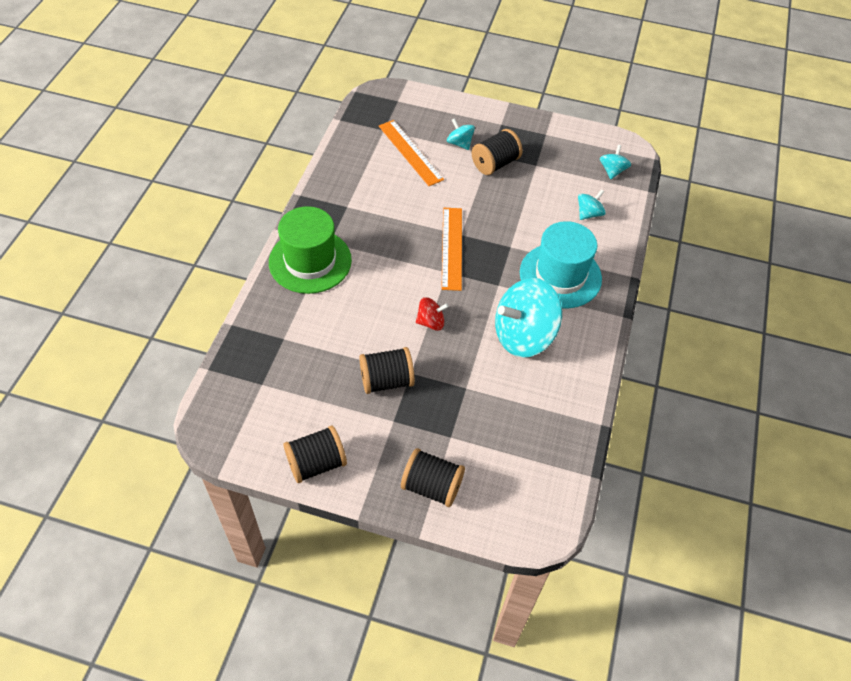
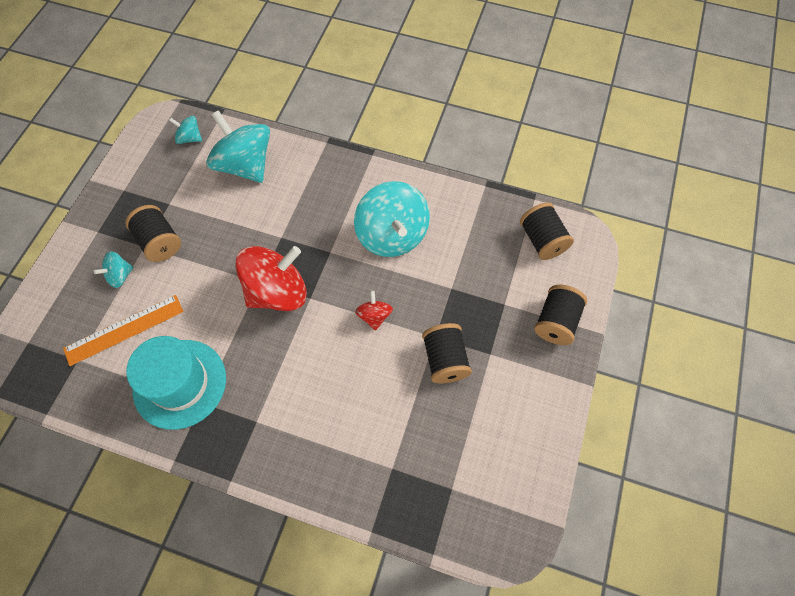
camera: 85 degrees left, 10 degrees up
(310, 261) = (283, 443): green hat -> none
(316, 463) = (541, 426): black spool -> black spool (542, 240)
(452, 248) = (277, 292): orange ruler -> red spinning top
(560, 275) = (322, 198): turquoise hat -> turquoise hat (180, 383)
(589, 214) = (245, 165): turquoise spinning top -> turquoise spinning top, size x2.13

